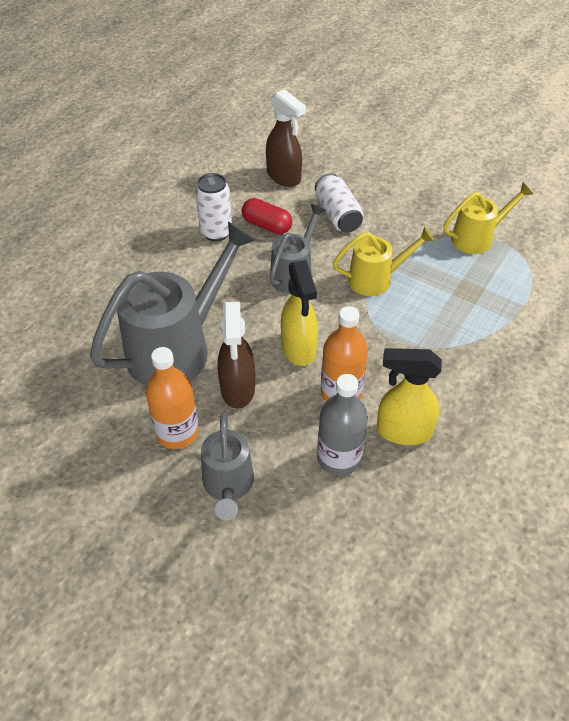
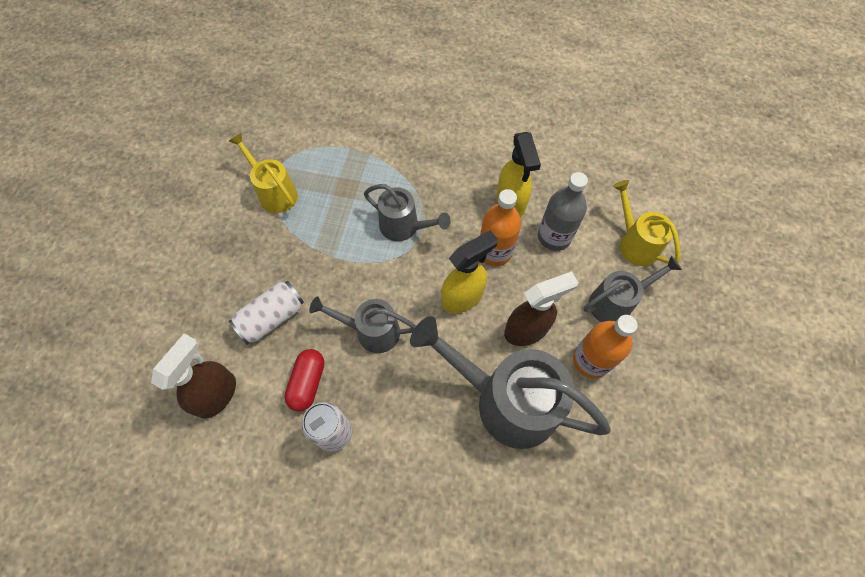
camera: 110 degrees left, 15 degrees up
(376, 279) = (355, 259): yellow watering can -> yellow watering can (634, 242)
(401, 325) = (404, 227): none -> grey watering can

